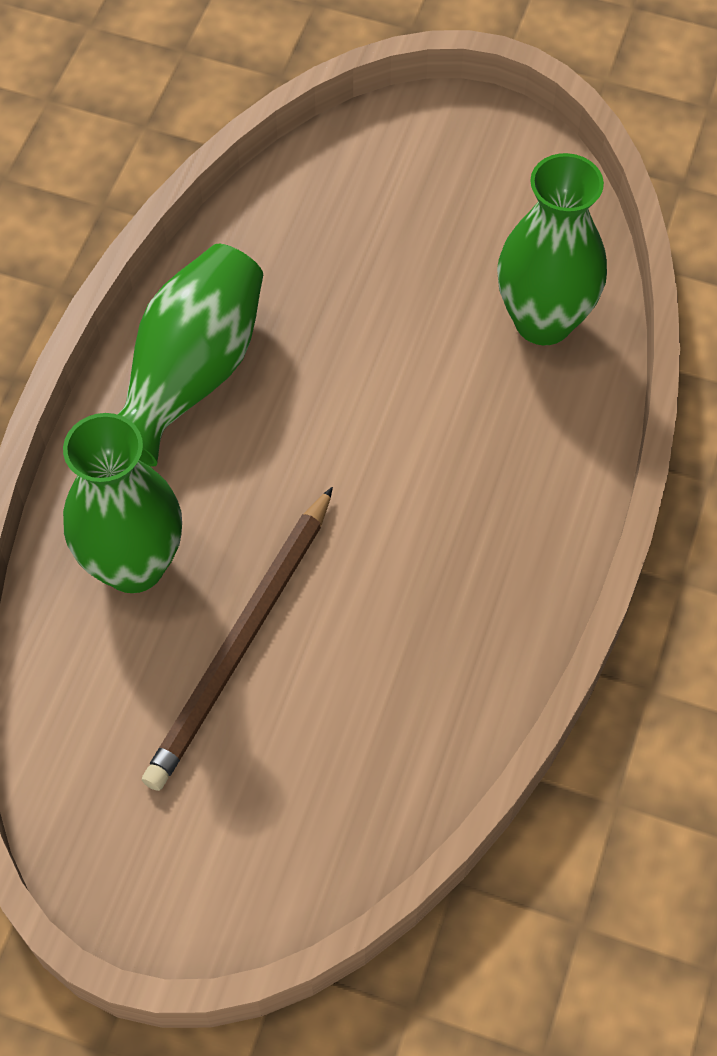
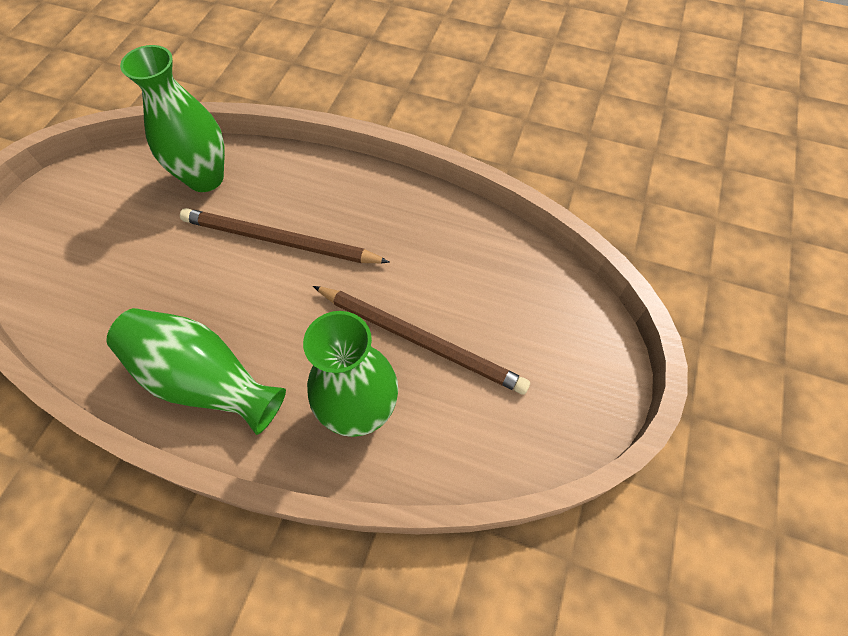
camera: 90 degrees left, 0 degrees up
(422, 437) = (279, 241): none -> brown pencil

